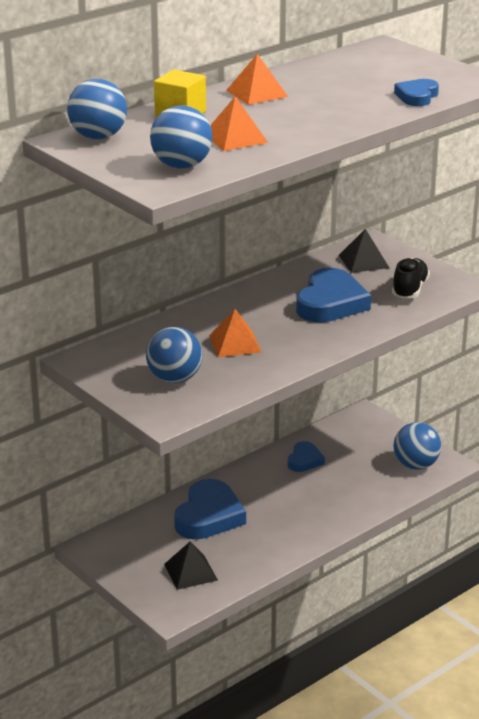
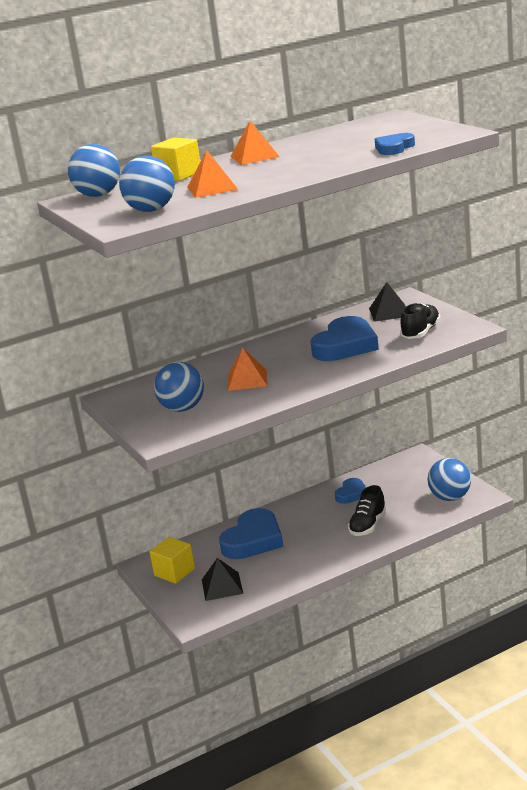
camera: 15 degrees right, 5 degrees down
(129, 556) = (174, 572): none -> yellow cube
(334, 498) = (368, 525): none -> black shoe

